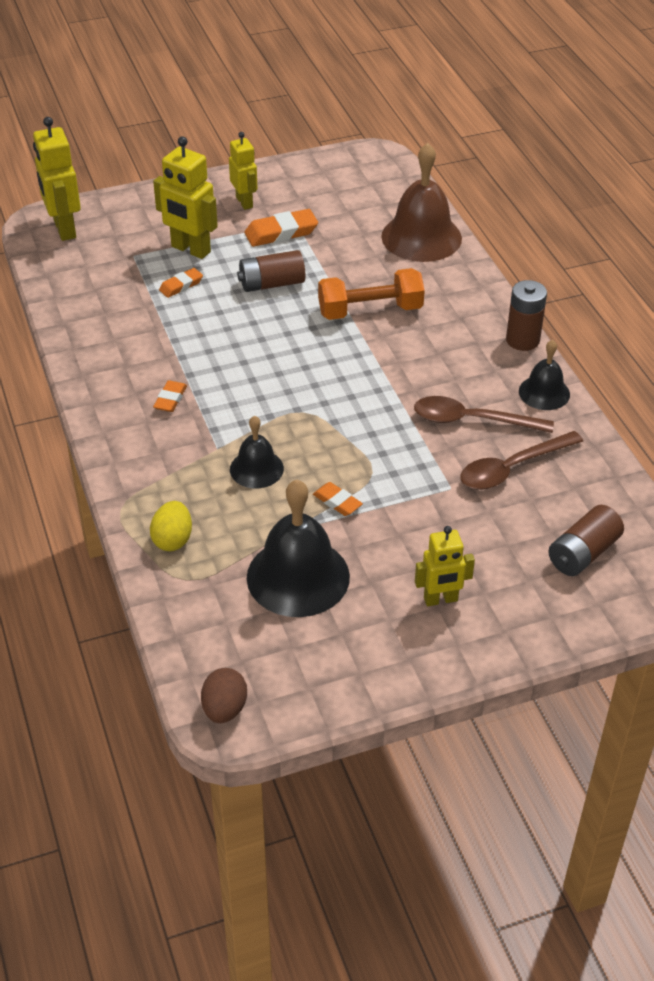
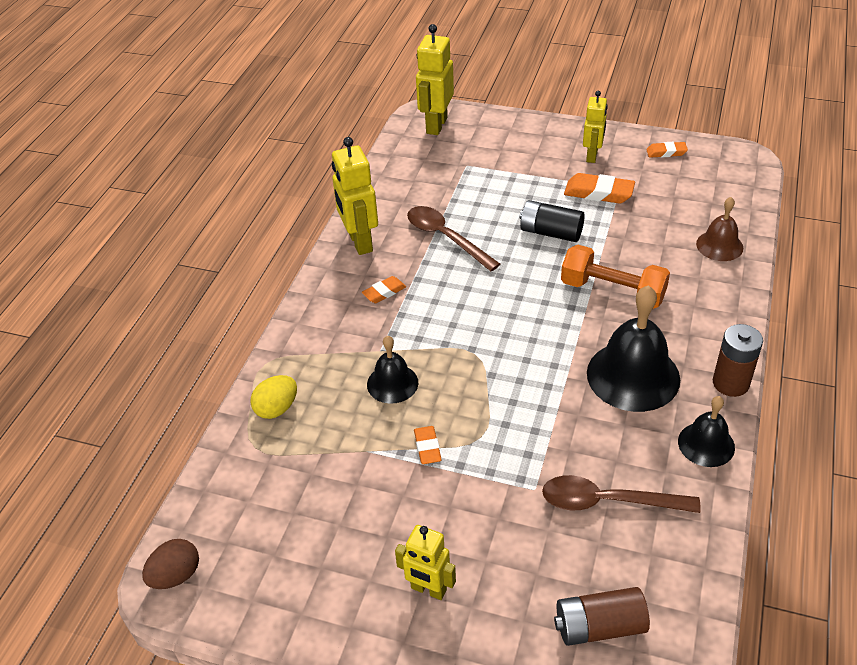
camera: 40 degrees right, 0 degrees up
(181, 285) = (478, 204): orange eraser -> orange eraser (666, 152)
(190, 250) = (513, 178): yellow robot -> yellow robot (359, 242)
(271, 284) = (551, 232): brown battery -> black battery
(298, 576) = (335, 495): black bell -> black bell (633, 375)
(421, 237) = (719, 245): brown bell -> brown bell, size x0.56
(472, 420) = (612, 436): brown spoon -> brown spoon (446, 238)

